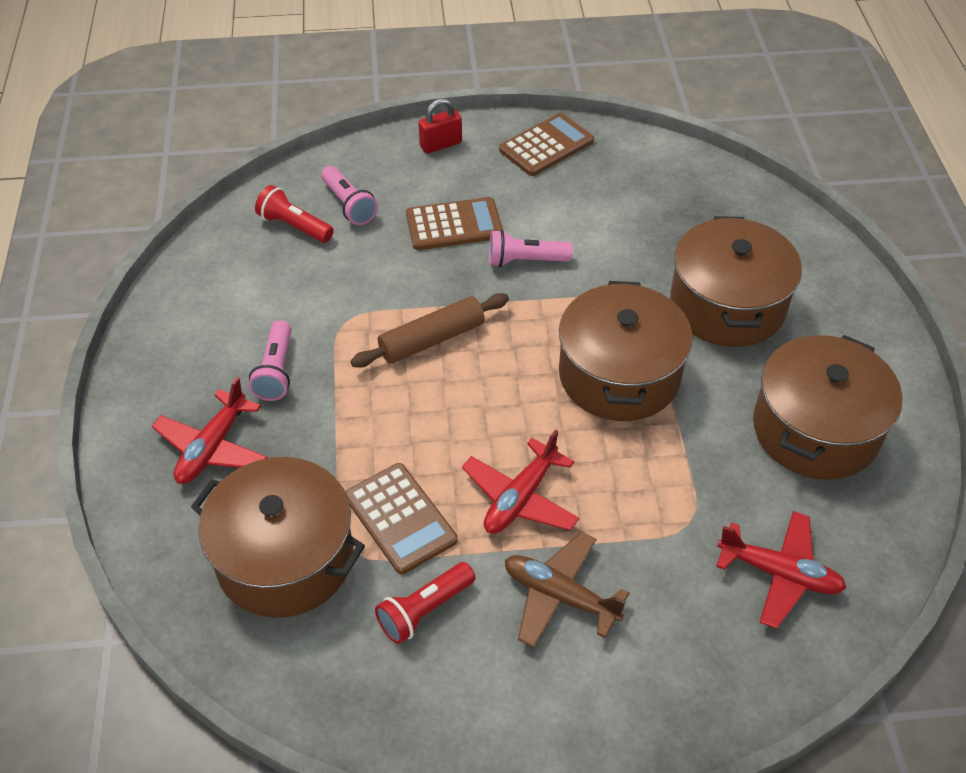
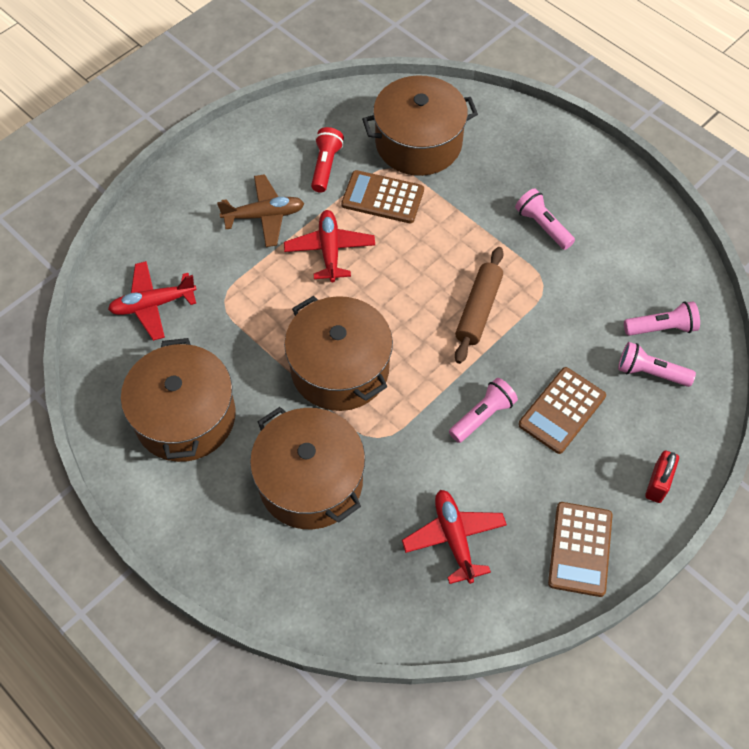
camera: 140 degrees right, 10 degrees up
(212, 447) = (520, 165): red plane -> red plane (454, 538)
(294, 226) = (661, 328): red flashlight -> pink flashlight

